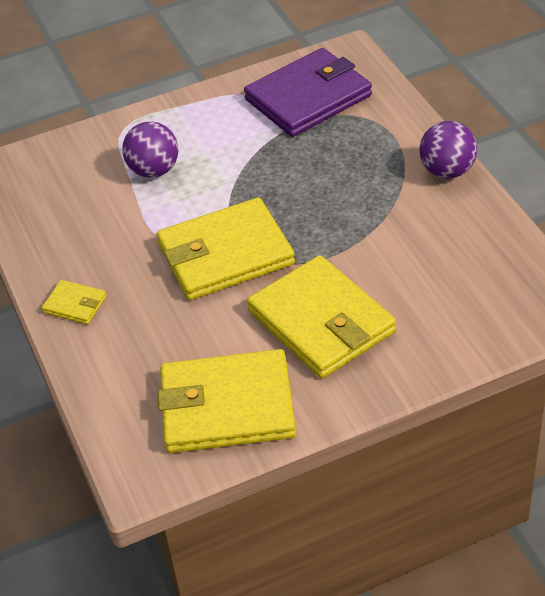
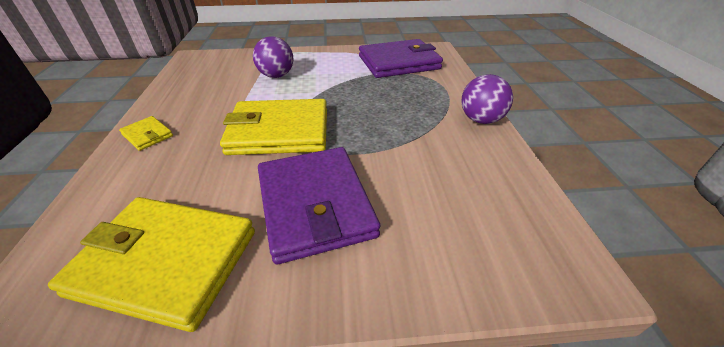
camera: 15 degrees right, 5 degrees down
(321, 321) = (315, 205): yellow wallet -> purple wallet

